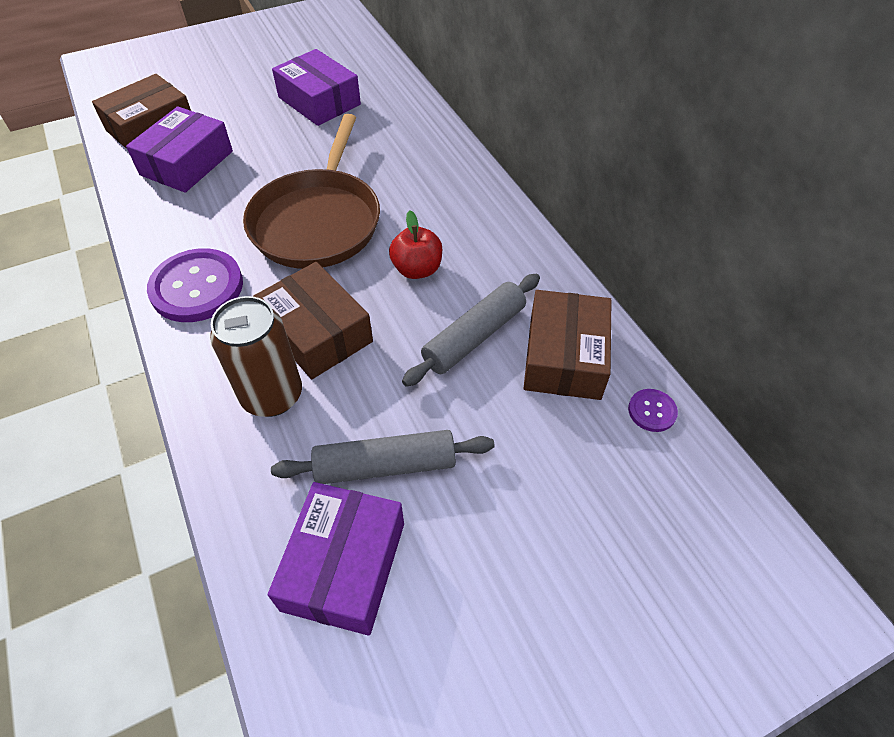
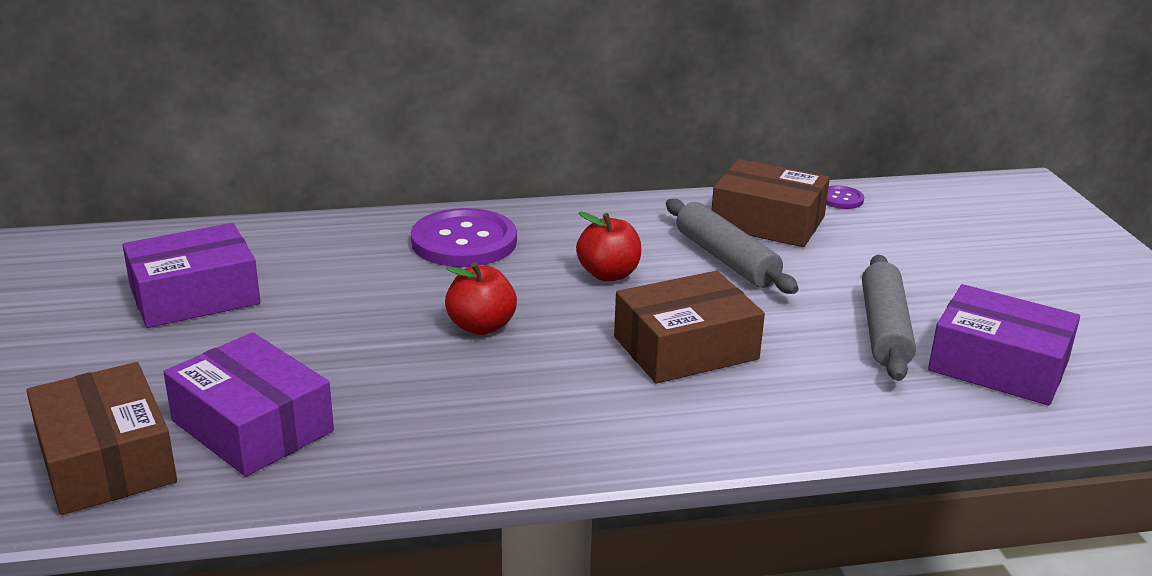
camera: 75 degrees left, 25 degrees down
(197, 287) = (563, 431): purple button -> purple button (464, 242)
(272, 395) = (776, 387): brown can -> none
(318, 221) = (481, 326): brown pan -> red apple

